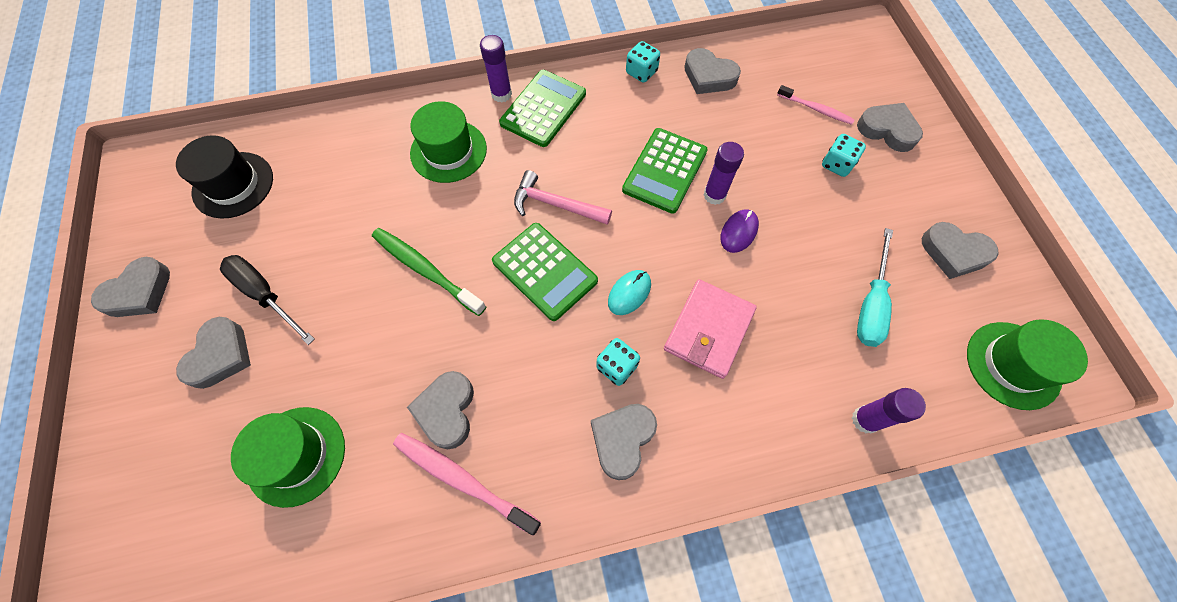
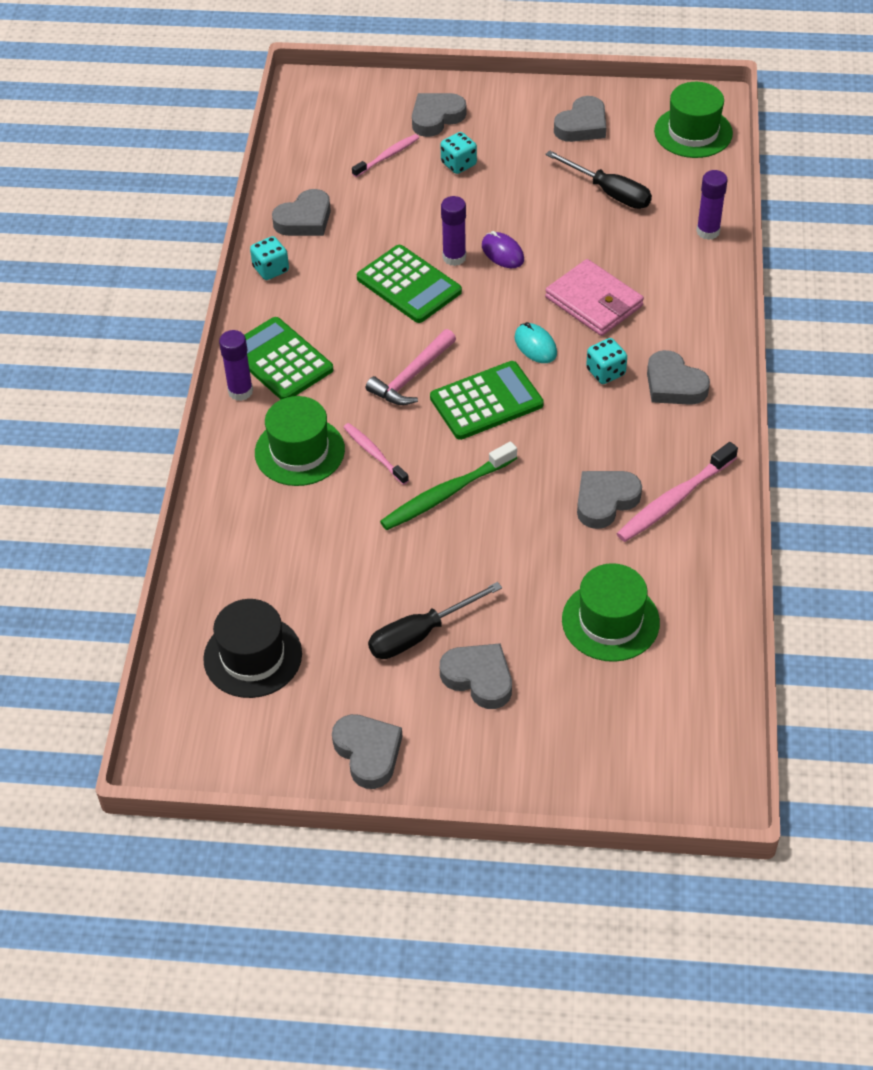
camera: 70 degrees left, 15 degrees down
(446, 411) = (605, 501): grey heart -> grey heart turned 120 degrees clockwise
(459, 203) = (374, 453): none -> pink toothbrush
(870, 304) = (609, 192): turquoise screwdriver -> black screwdriver

